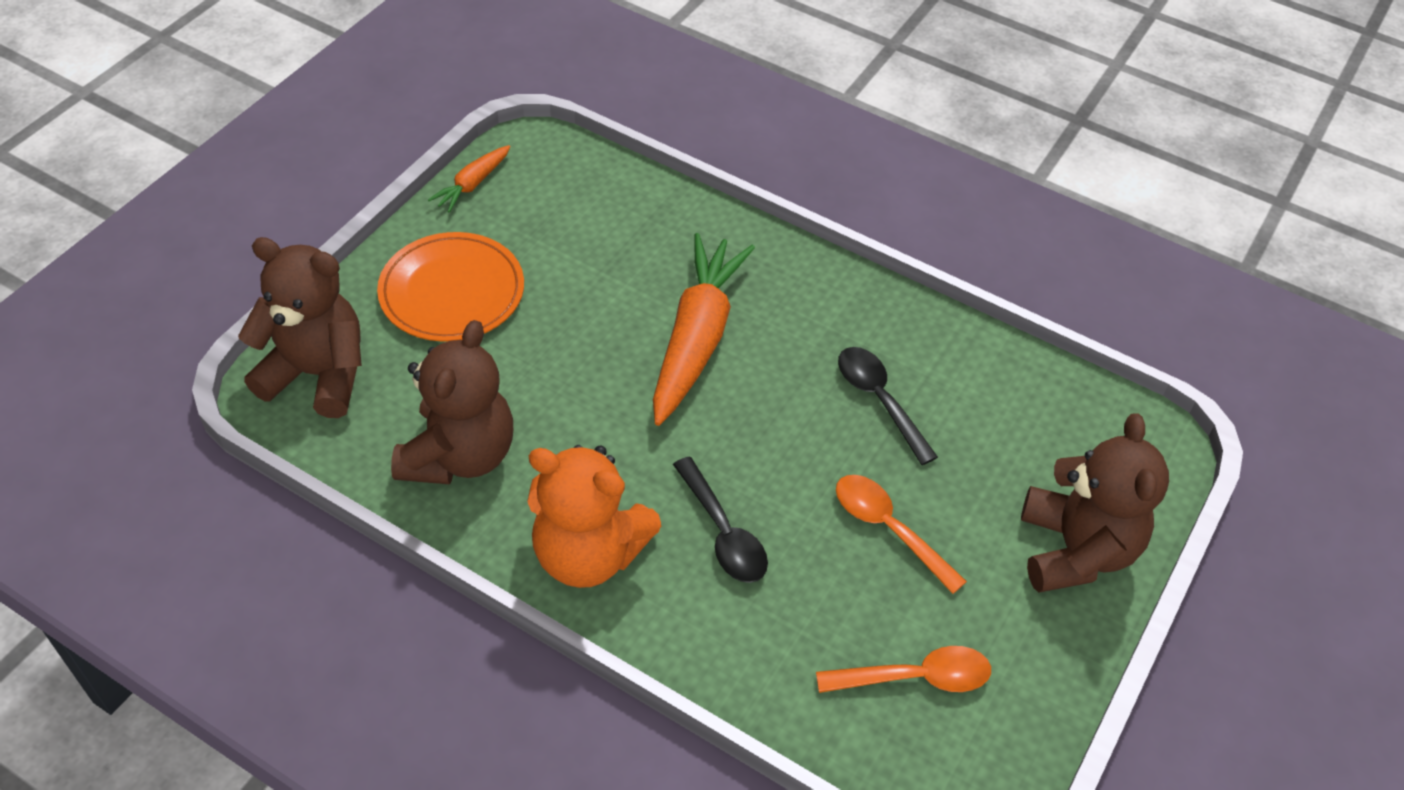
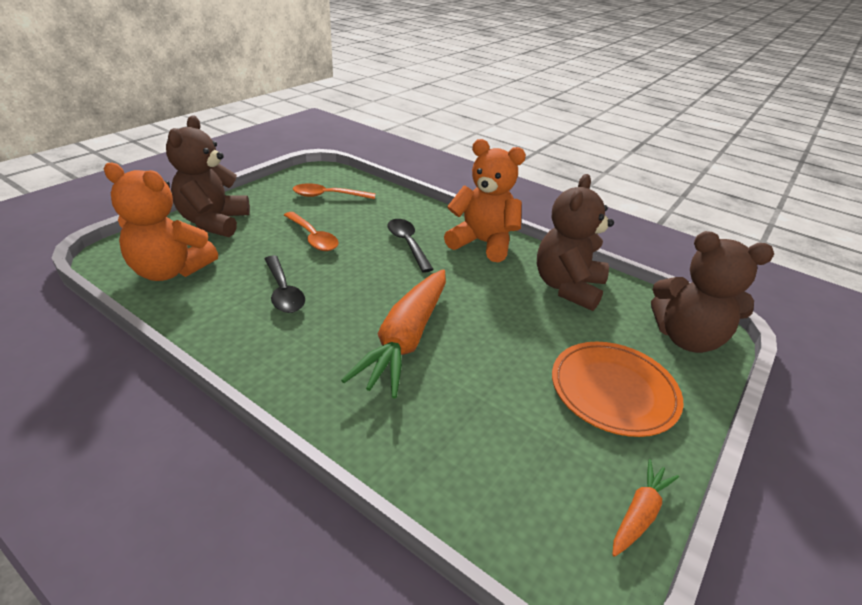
camera: 175 degrees left, 15 degrees down
(1055, 423) = (170, 271): none -> orange teddy bear

